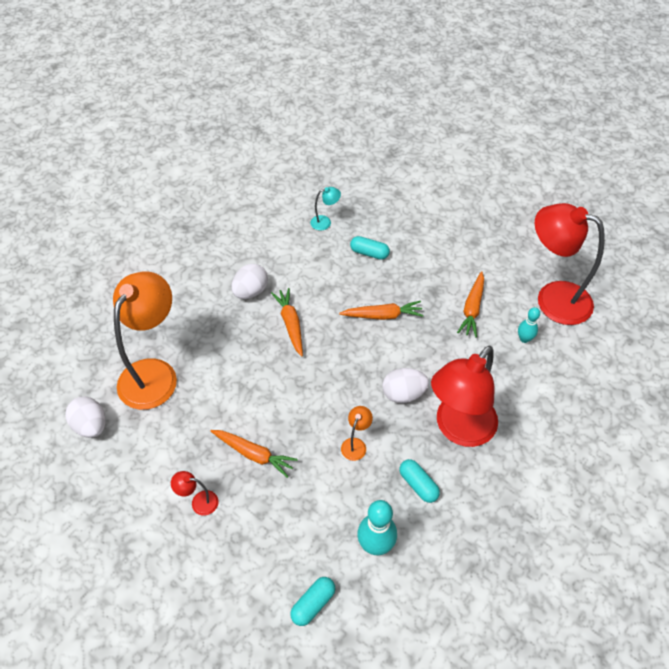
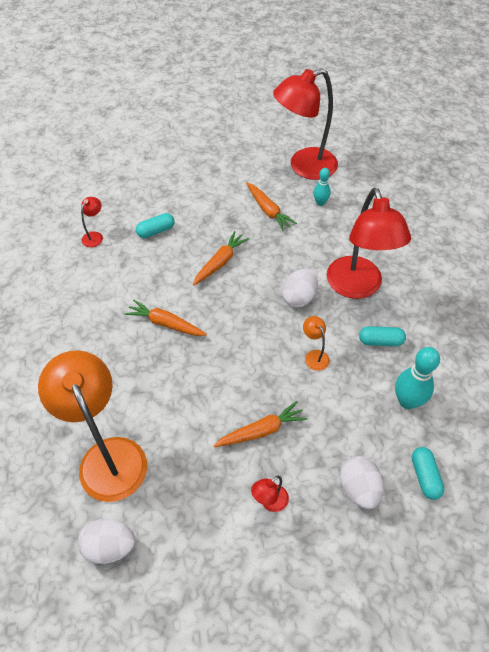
camera: 50 degrees left, 0 degrees up
(251, 291) = (104, 329): white egg -> white egg (358, 489)
(325, 222) = (95, 236): turquoise lamp -> red lamp

